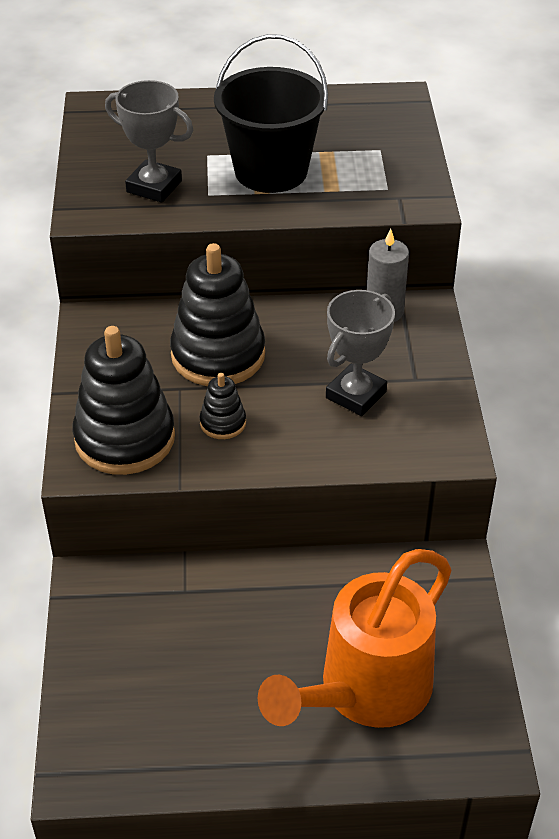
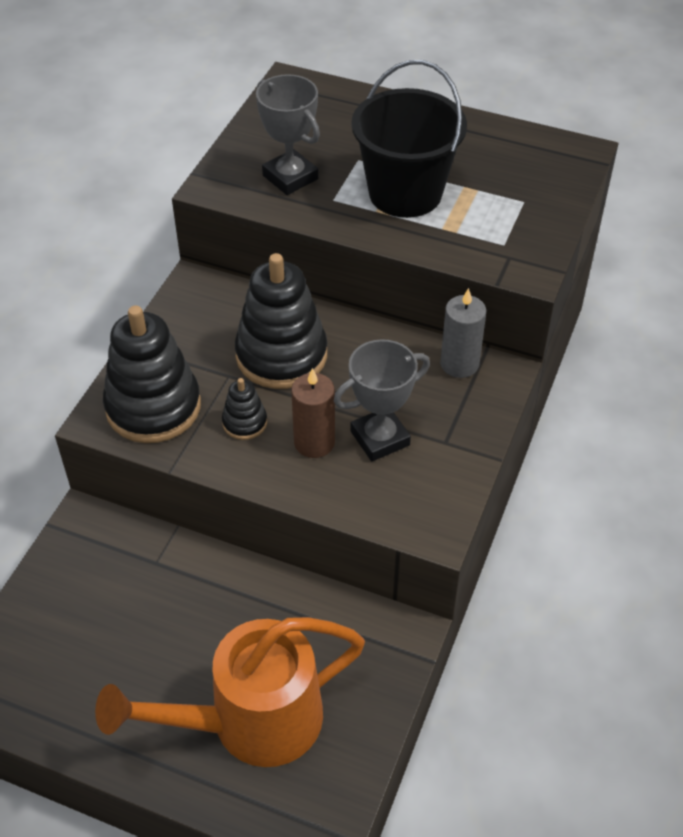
camera: 25 degrees right, 5 degrees up
(299, 418) = (314, 442): none -> brown candle

